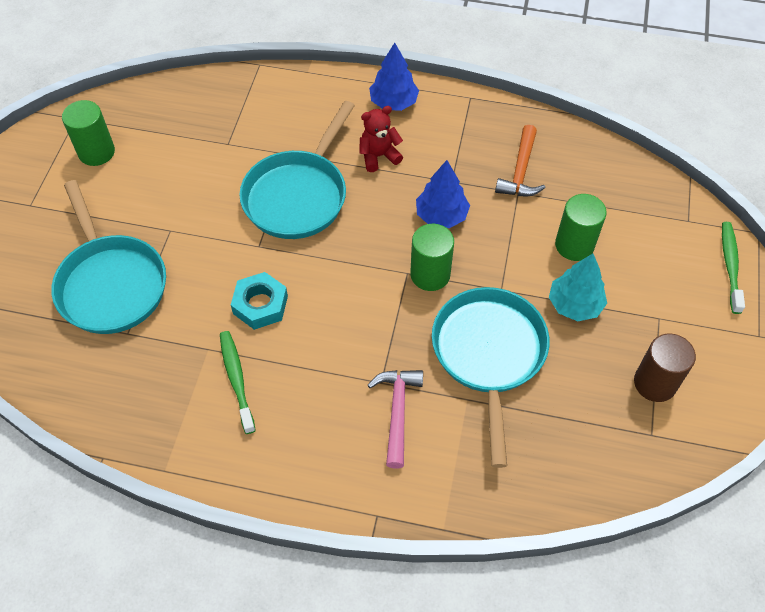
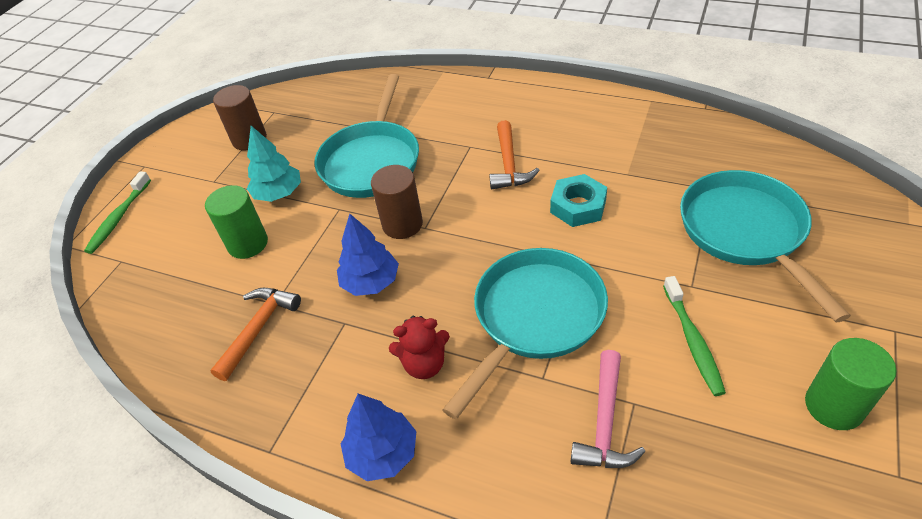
camera: 165 degrees left, 10 degrees down
(237, 380) = (597, 151): green toothbrush -> green toothbrush (692, 341)
(333, 356) = (509, 165): none -> orange hammer
(397, 411) = (460, 128): pink hammer -> pink hammer (605, 423)
(430, 274) = (402, 224): green cylinder -> brown cylinder

